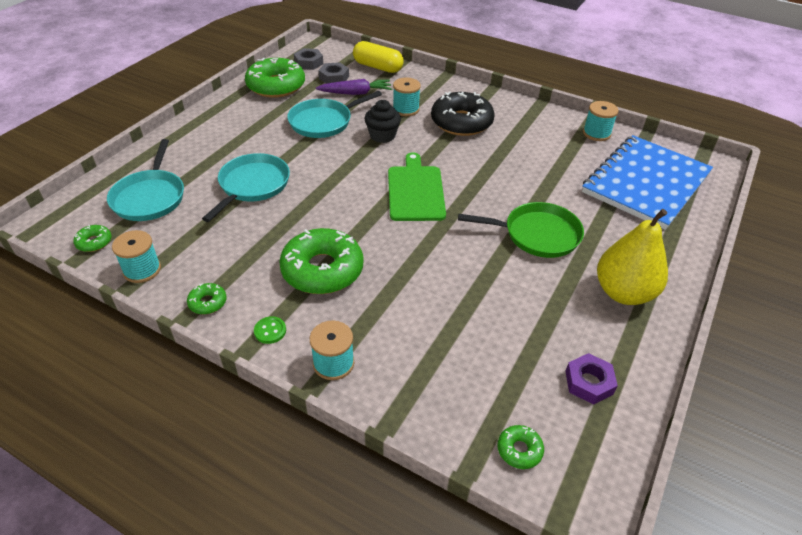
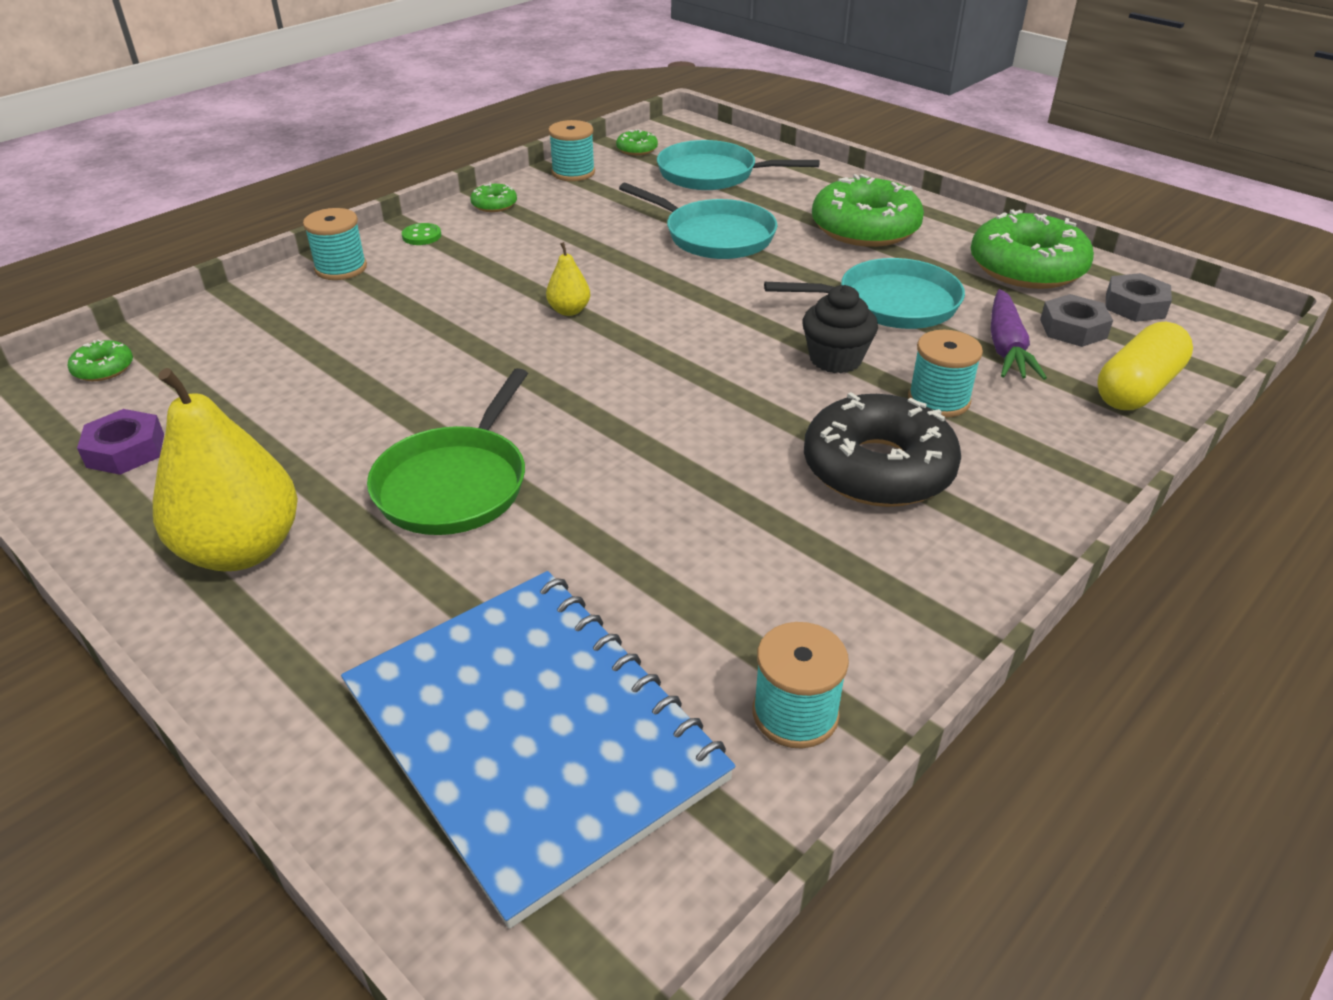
camera: 105 degrees right, 5 degrees down
(322, 270) = (502, 273): green donut -> green donut (865, 228)
(323, 122) = (891, 303): turquoise pan -> turquoise pan turned 105 degrees clockwise
(363, 229) = (569, 311): none -> yellow pear
(415, 191) = (645, 370): green cutting board -> none

